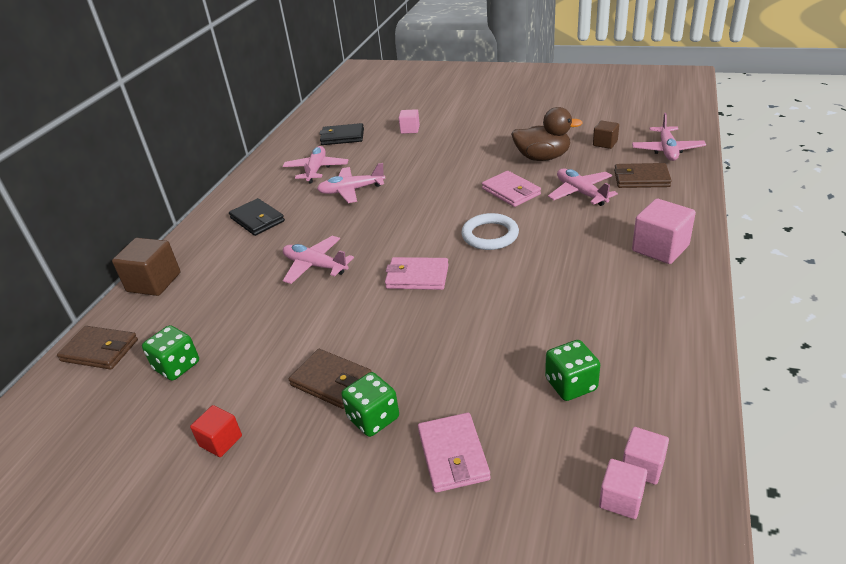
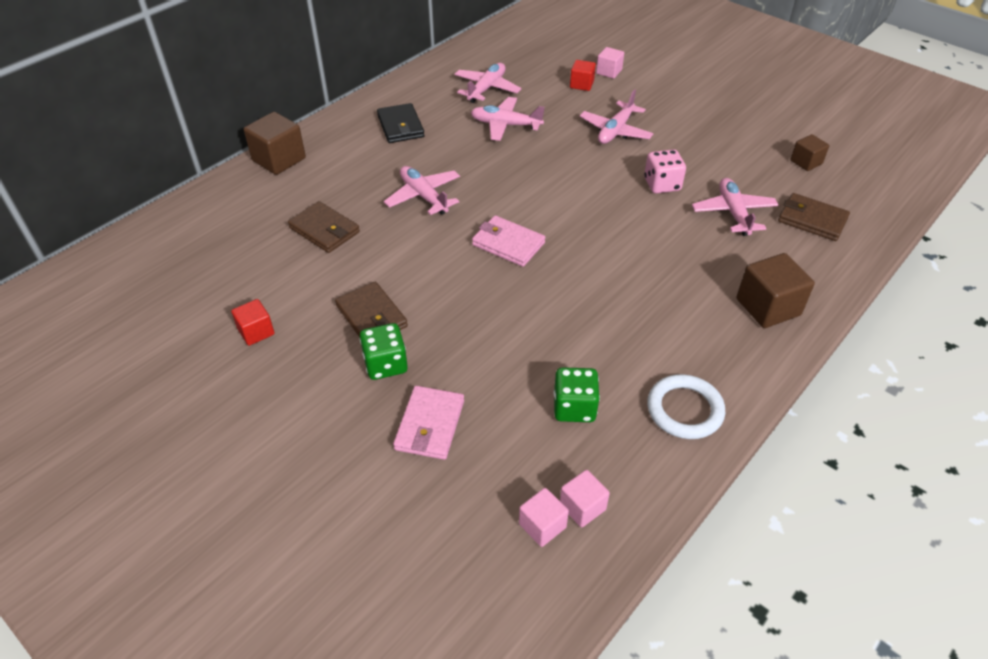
camera: 20 degrees right, 10 degrees up
(100, 350) = (205, 210): brown wallet -> brown wallet (324, 230)
(177, 366) = (257, 249): green dice -> none
(342, 137) = (535, 57): black wallet -> none
(394, 144) = (581, 84): none -> red cube
(490, 235) = (606, 226): white ring -> white ring (684, 410)
(511, 192) = (662, 184): pink wallet -> pink dice
(542, 157) = (724, 155): brown duck -> none
(660, 248) = (768, 307): pink cube -> brown cube
(667, 150) = (870, 195): pink plane -> pink plane (615, 131)

